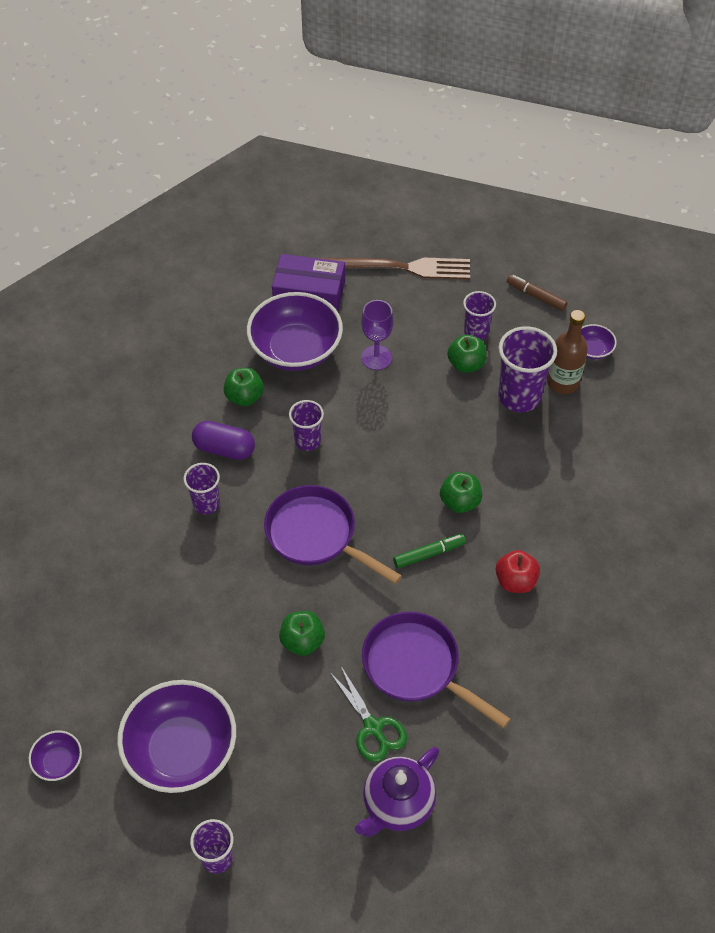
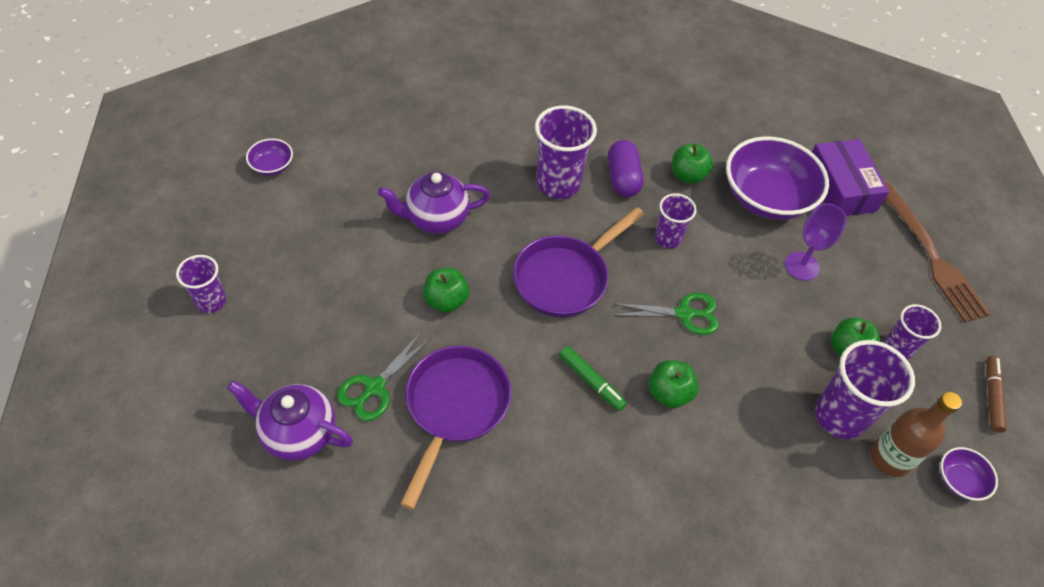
camera: 65 degrees right, 0 degrees up
(181, 750) = (306, 243): purple bowl -> none
(202, 622) = (436, 219): none -> purple teapot
(206, 503) = (558, 183): purple cup -> purple cup, size x1.68
(316, 535) = (565, 277): purple pan -> purple pan turned 150 degrees counterclockwise
(390, 460) = (685, 314): none -> green scissors
(515, 581) = (597, 477): red apple -> none

